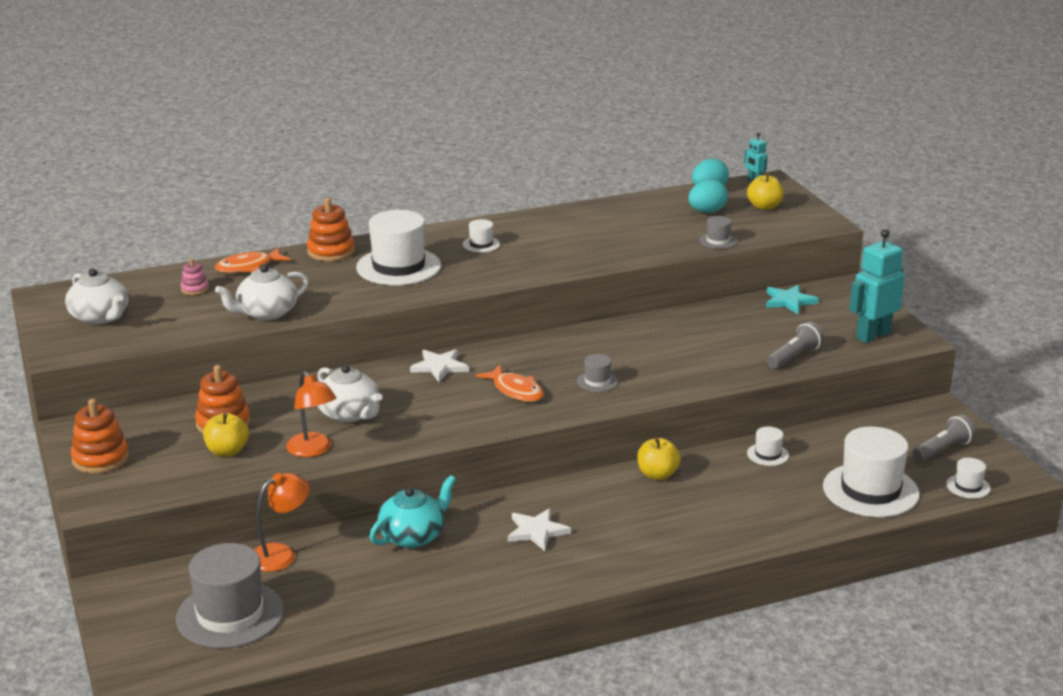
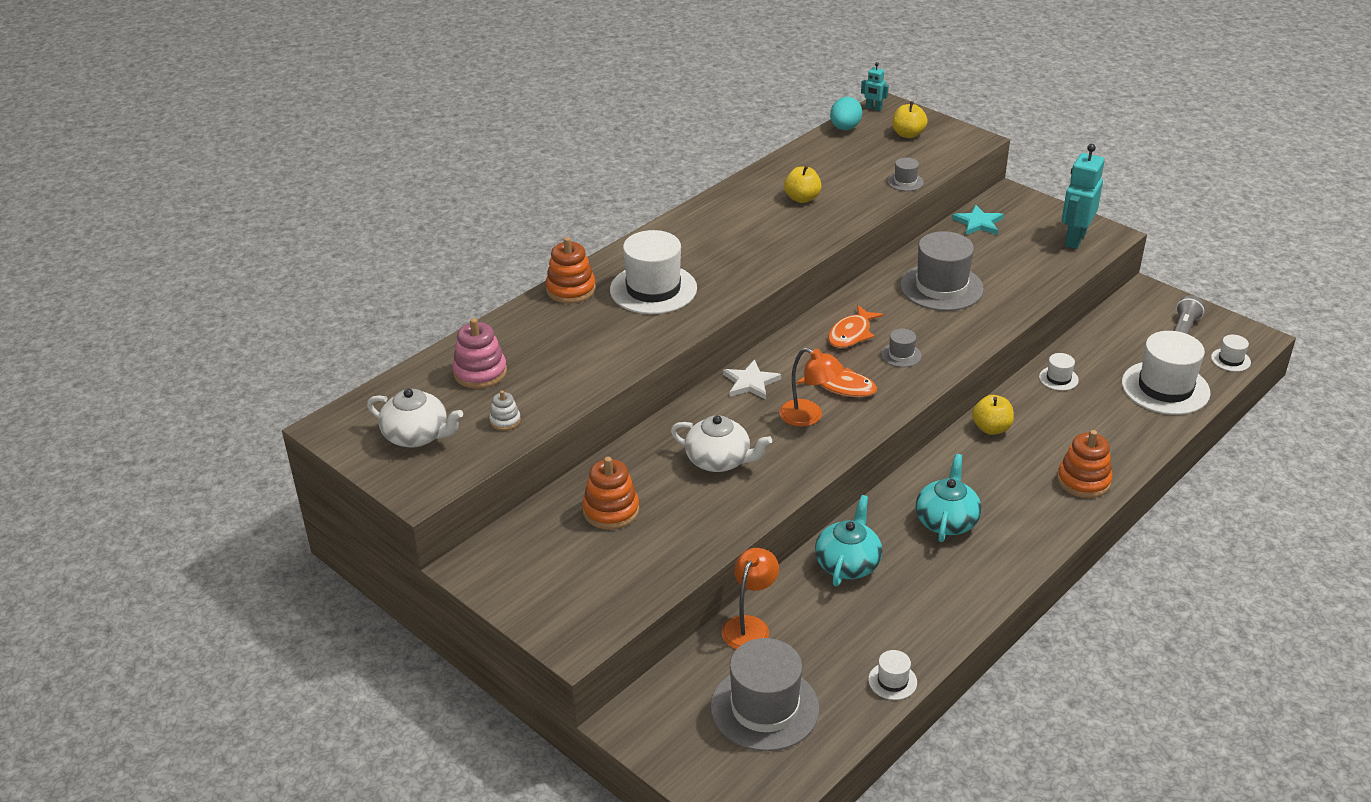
camera: 25 degrees left, 10 degrees up
(100, 459) = (530, 592): orange stacking toy -> orange stacking toy (1083, 481)
(176, 325) = (505, 421): none -> white stacking toy
(195, 289) = (480, 372): pink stacking toy -> pink stacking toy, size x1.80
(227, 451) = (646, 540): yellow apple -> yellow apple (802, 198)
(248, 267) = (508, 331): orange fish -> orange fish (851, 334)
(266, 313) = (580, 380): white teapot -> none
(313, 450) = (724, 512): orange lamp -> orange lamp (809, 416)
(481, 244) = (704, 242): white hat -> white hat (892, 681)
(536, 531) = (946, 521): white star -> turquoise teapot
(695, 341) = (941, 287): none -> grey hat
(707, 212) = (866, 152): turquoise egg -> none
(794, 357) = (1034, 279): grey flashlight -> none

